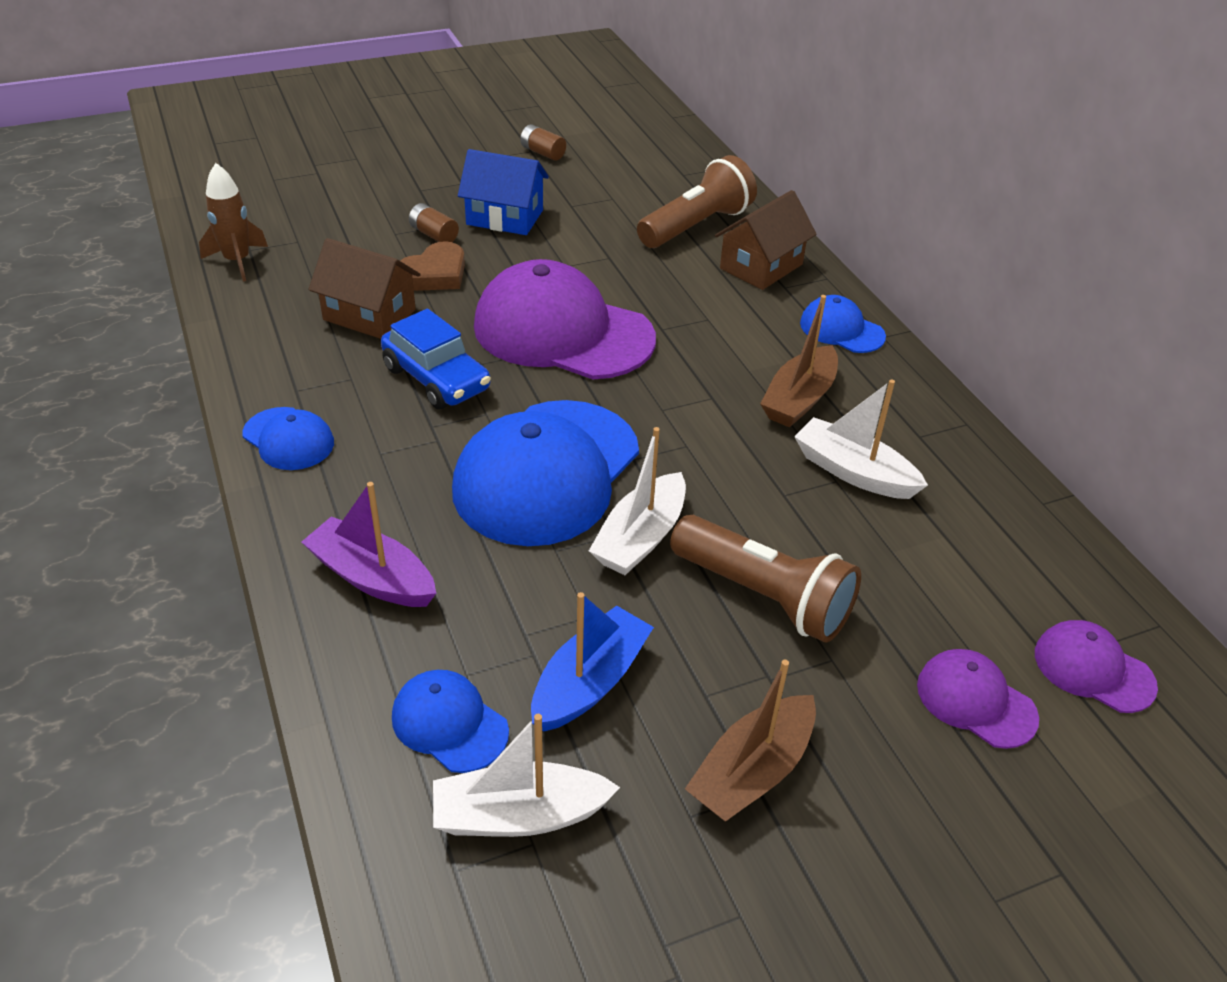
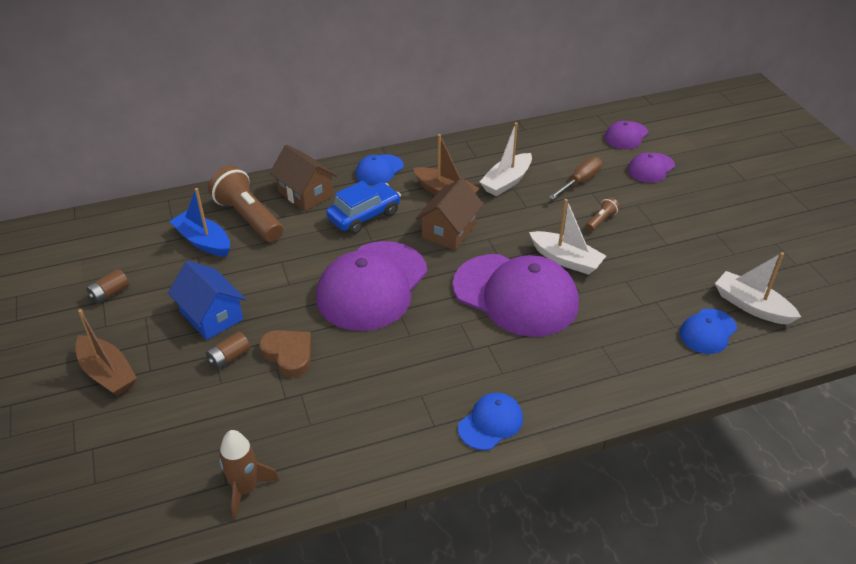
camera: 85 degrees left, 0 degrees up
(369, 315) = (341, 390): brown house -> brown house (449, 231)
(372, 577) = (614, 368): purple boat -> none
(436, 379) = (423, 348): blue car -> blue car (364, 216)
(505, 217) = (211, 316): blue house -> blue house turned 60 degrees counterclockwise
(519, 815) = (751, 306): white boat -> white boat turned 135 degrees clockwise
(546, 472) = (515, 295): blue cap -> purple cap
(590, 682) = (669, 281): blue boat -> blue boat (203, 241)
(752, 772) = (706, 234): brown boat -> brown boat (107, 373)
(763, 596) = (601, 220): brown flashlight -> brown flashlight, size x0.45
(885, 574) = (580, 181): none -> brown screwdriver

